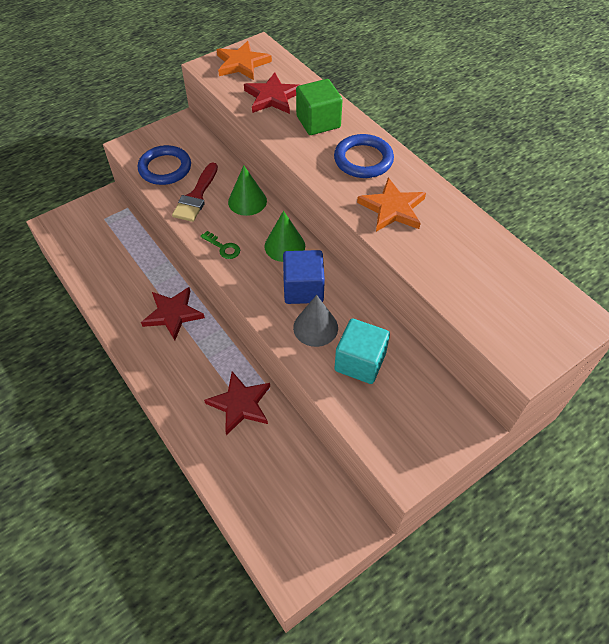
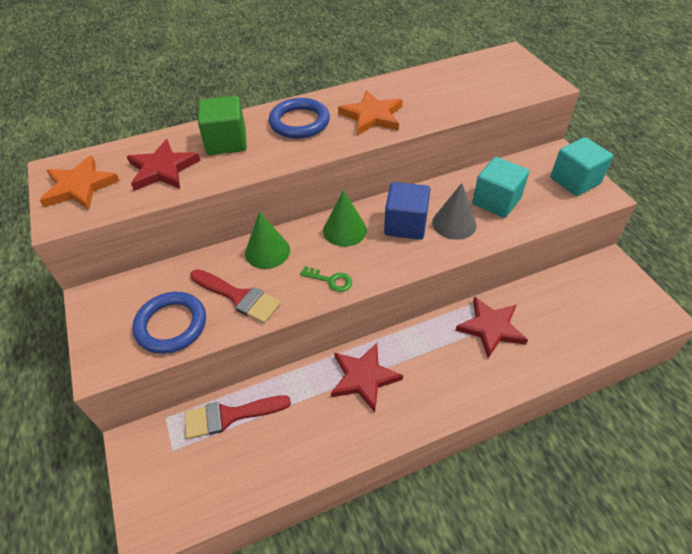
camera: 75 degrees left, 5 degrees down
(131, 240) = (229, 416): none -> red brush
(223, 247) = (331, 280): green key -> green key turned 60 degrees clockwise
(422, 441) = (575, 181): none -> turquoise cube

